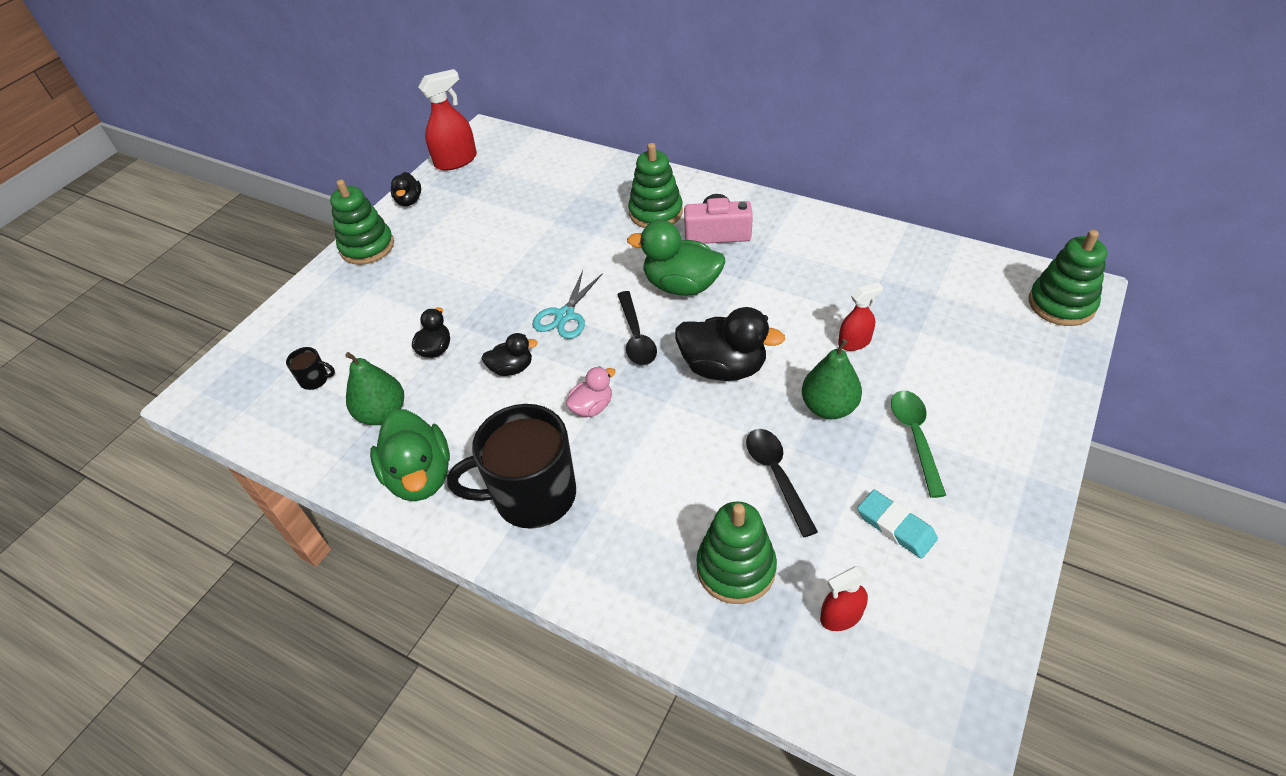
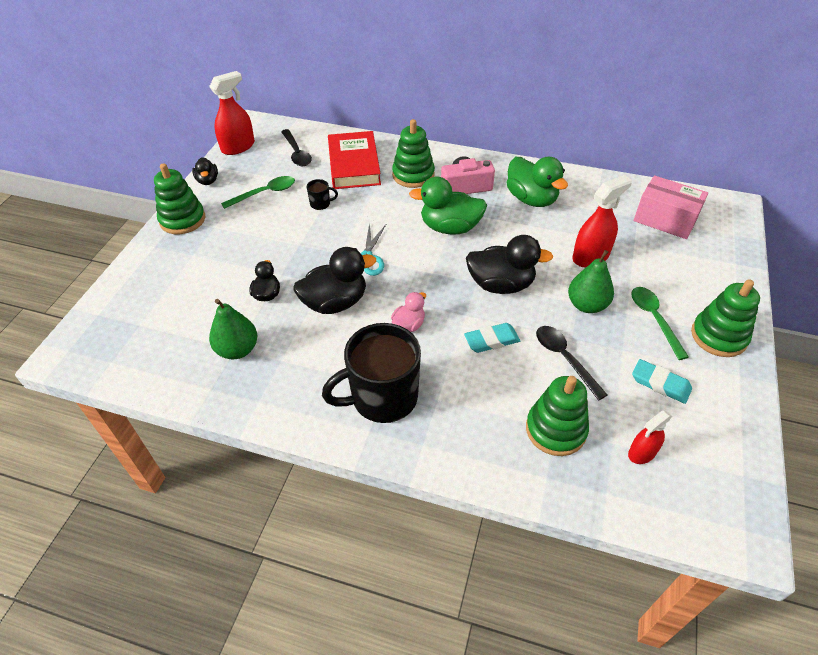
camera: 15 degrees left, 0 degrees up
(315, 380) = (170, 329): black mug -> black mug (321, 204)
(420, 476) = (285, 395): green duck -> green duck (531, 199)
(470, 222) = (265, 193): none -> green spoon
(512, 368) = (335, 303): black duck -> black duck, size x1.83
(586, 194) = (354, 165): none -> red book
(636, 336) = (426, 269): black spoon -> black spoon (296, 153)
(689, 439) = (491, 340): none -> turquoise eraser
(854, 342) = (590, 256): red spray bottle -> red spray bottle, size x1.65
(974, 301) = (665, 219): none -> pink box
(1061, 304) = (724, 216): green stacking toy -> green stacking toy (718, 336)

